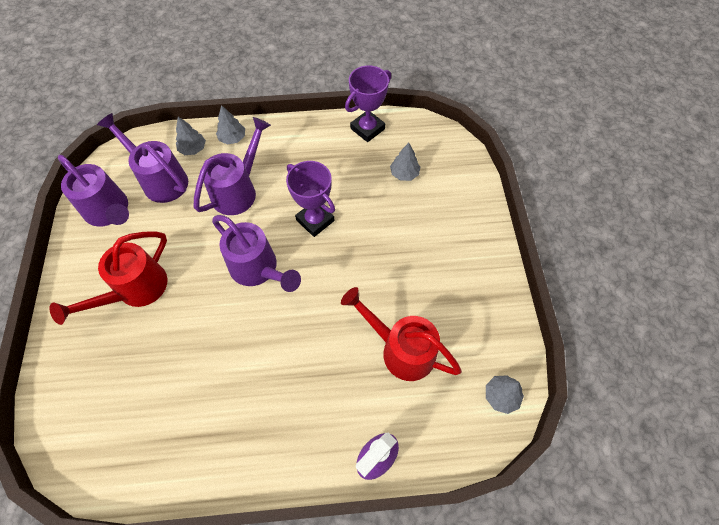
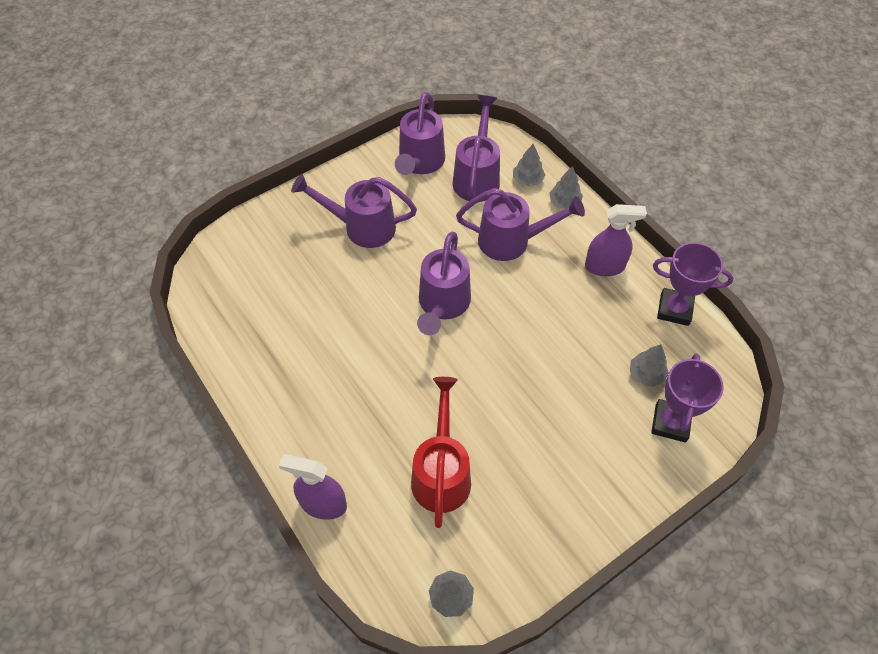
camera: 60 degrees right, 5 degrees down
(135, 290) = (362, 227): red watering can -> purple watering can
(305, 147) = (605, 267): none -> purple spray bottle
(315, 220) = (527, 322): purple trophy -> purple trophy (670, 423)

